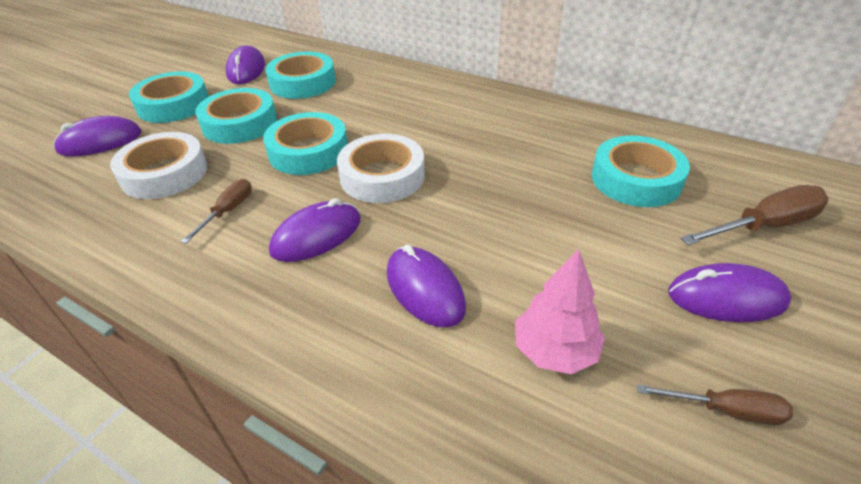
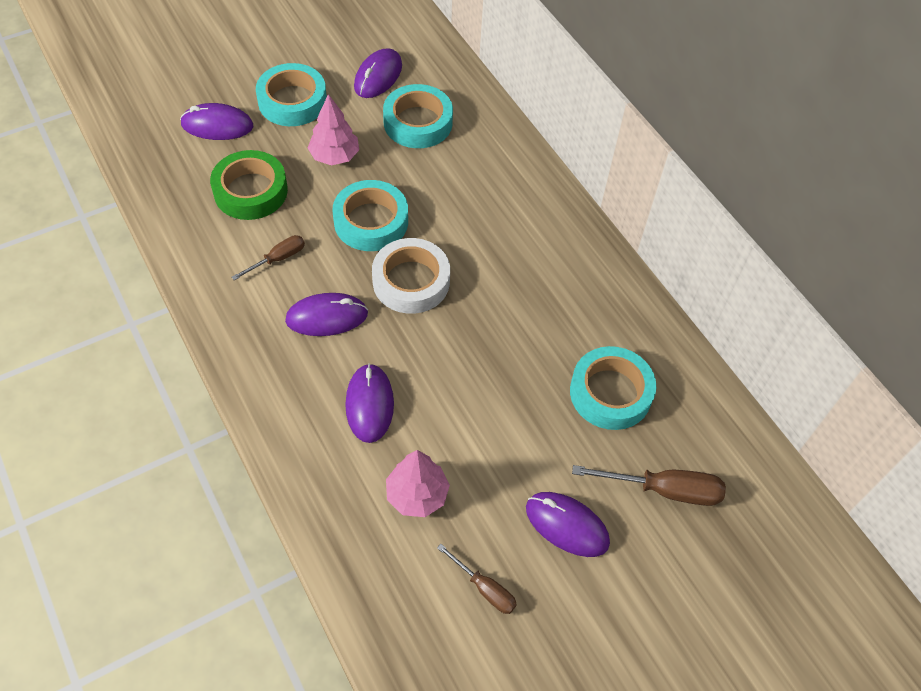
camera: 25 degrees right, 15 degrees up
(164, 173) = (250, 191): white tape -> green tape
(240, 123) = (335, 156): turquoise tape -> pink tree

